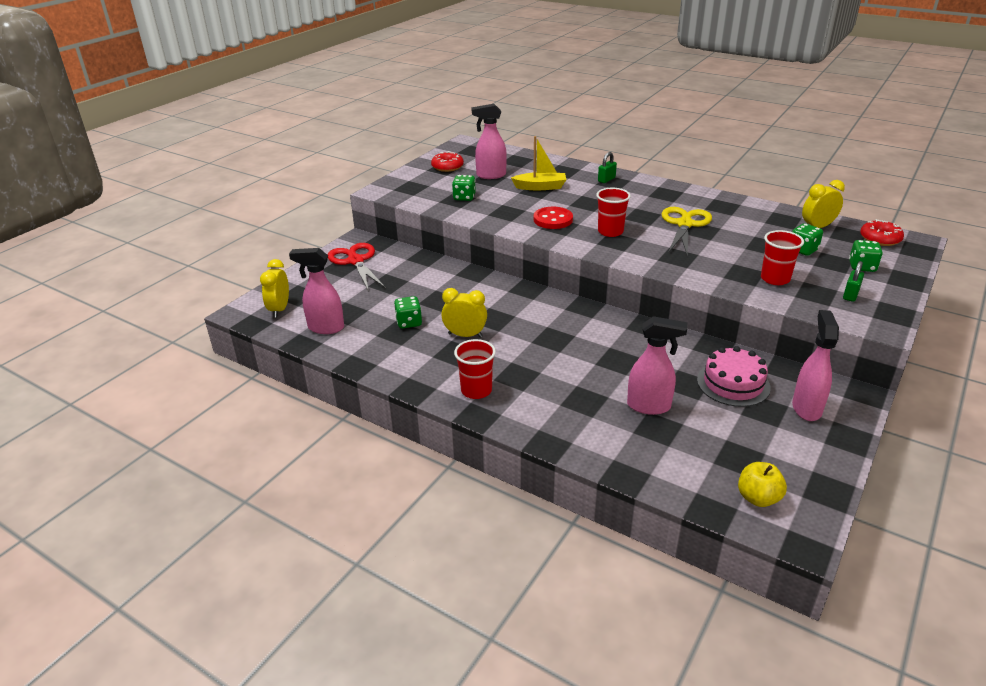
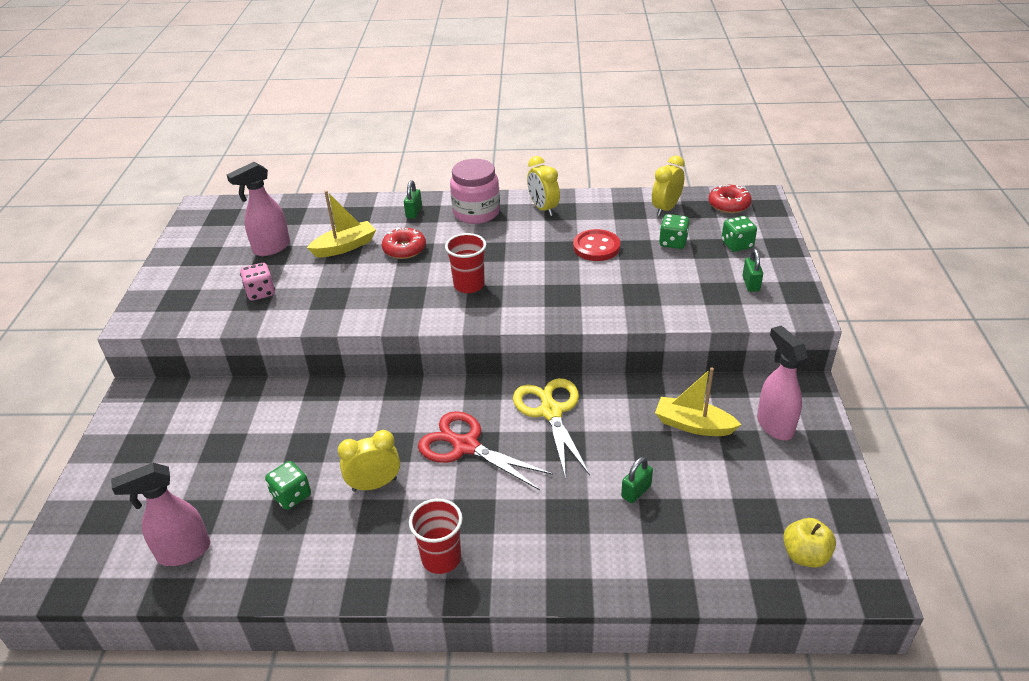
camera: 30 degrees left, 5 degrees up
(279, 309) = (95, 551): yellow clock -> yellow clock (543, 208)
(355, 261) = (154, 430): red scissors -> red scissors (465, 446)
(447, 167) = (205, 252): red donut -> red donut (404, 249)
(464, 197) = (260, 293): green dice -> pink dice
(553, 220) = (393, 290): red button -> red button (596, 247)
(649, 406) = (636, 491): pink spray bottle -> green padlock
(653, 191) = (476, 213): none -> pink jar
(684, 224) = (539, 248): yellow scissors -> yellow scissors (551, 412)
(733, 383) = (693, 425): pink cake -> yellow boat
(775, 279) = (673, 289): red cup -> none

